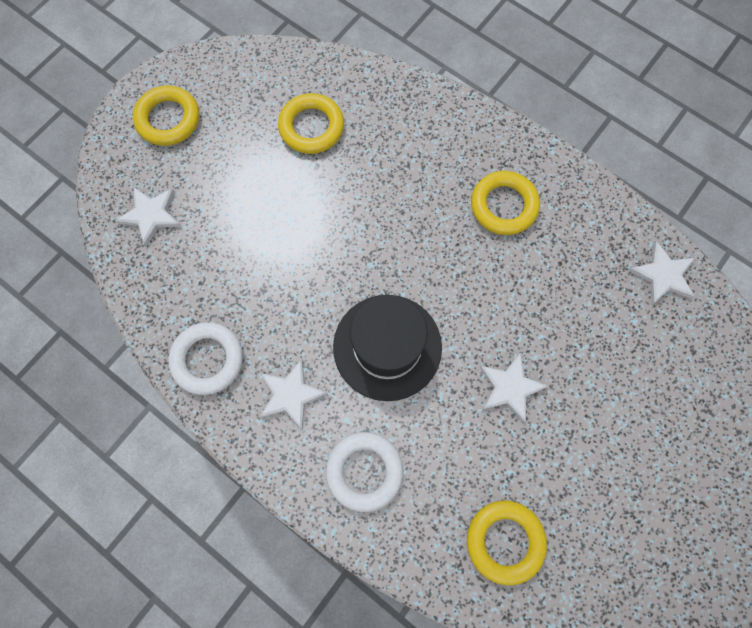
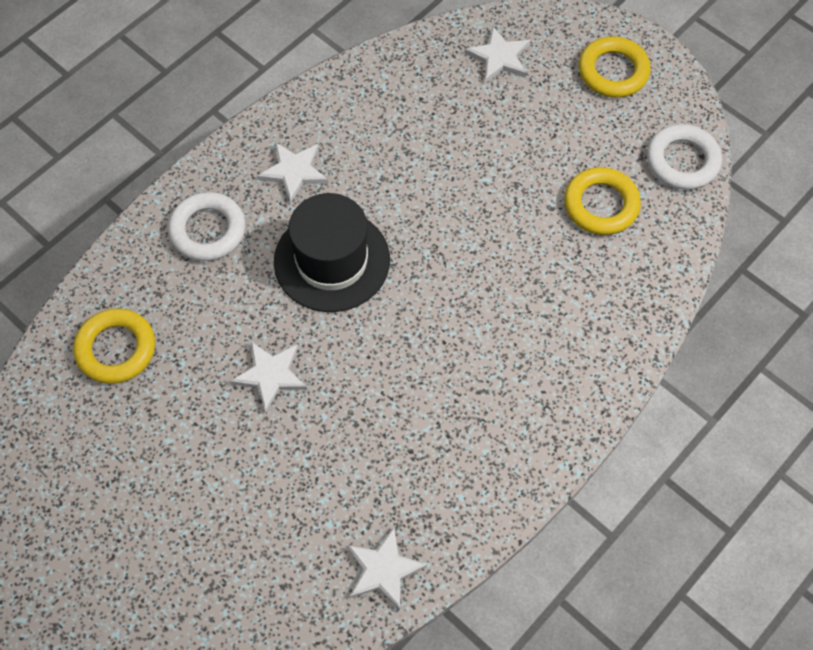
camera: 95 degrees right, 10 degrees down
(208, 359) = (339, 104): white ring -> white ring (682, 161)
(503, 206) = (489, 398): yellow ring -> none

